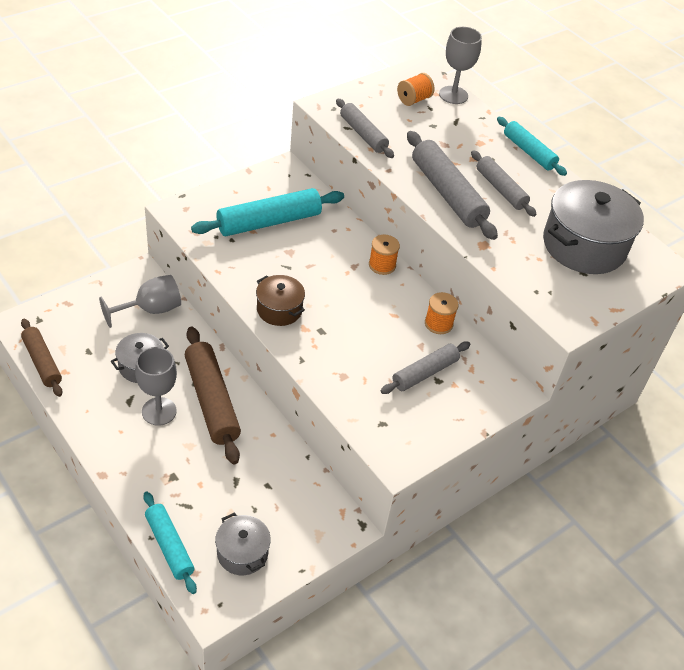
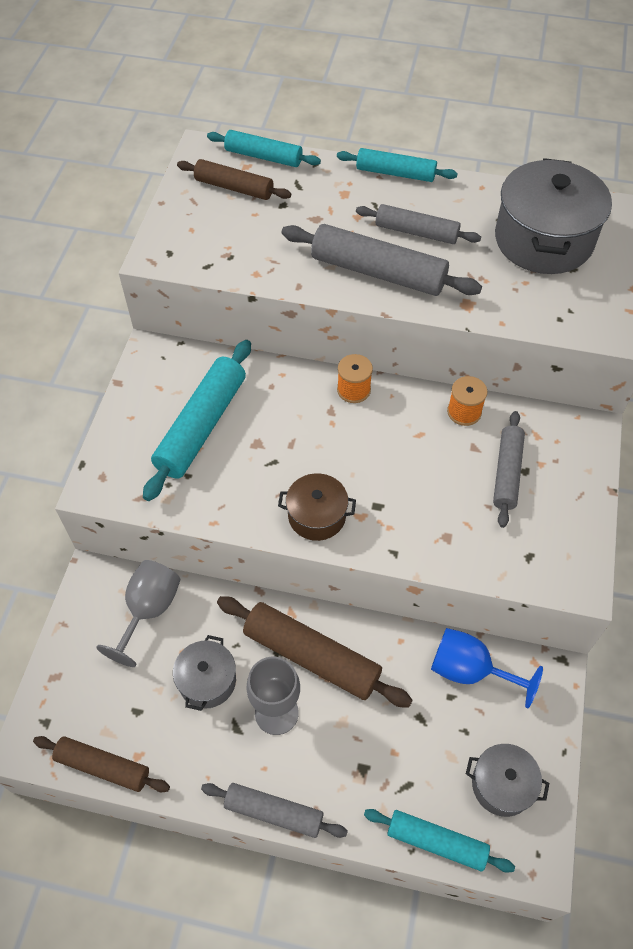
camera: 35 degrees left, 10 degrees up
(296, 482) = (470, 670): none -> blue goblet
(363, 134) = (231, 262): grey rolling pin -> grey rolling pin (273, 812)
(414, 100) = (234, 188): orange spool -> brown rolling pin
(453, 95) = (264, 156): grey goblet -> turquoise rolling pin

